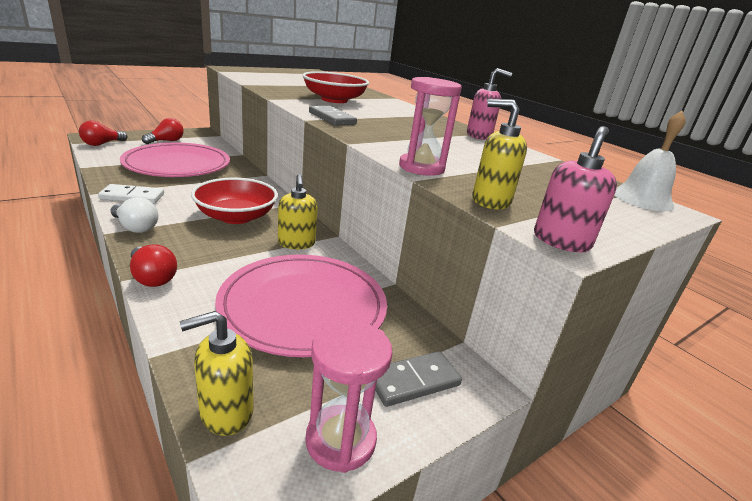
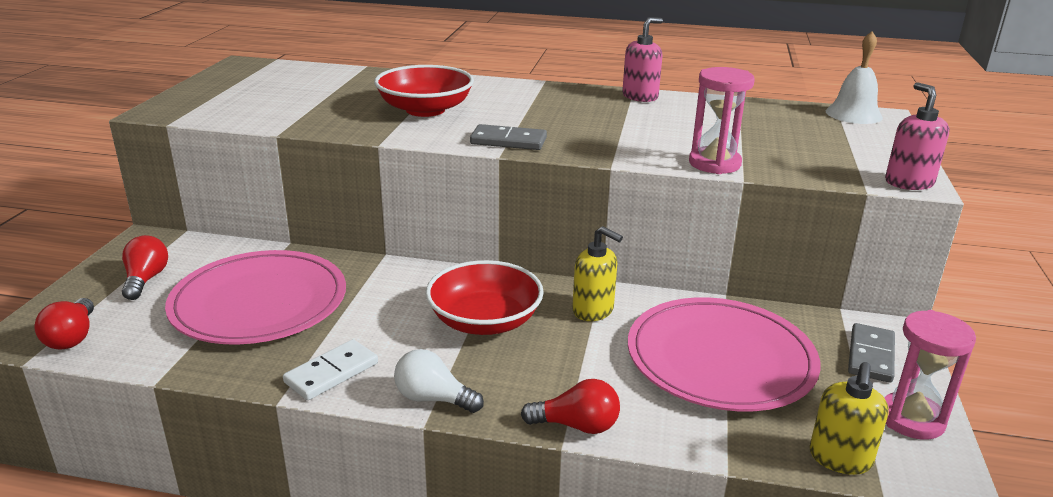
camera: 40 degrees left, 0 degrees up
(135, 227) = (433, 399): white light bulb -> white light bulb turned 150 degrees counterclockwise
(490, 201) = (816, 171): yellow soap dispenser -> none

